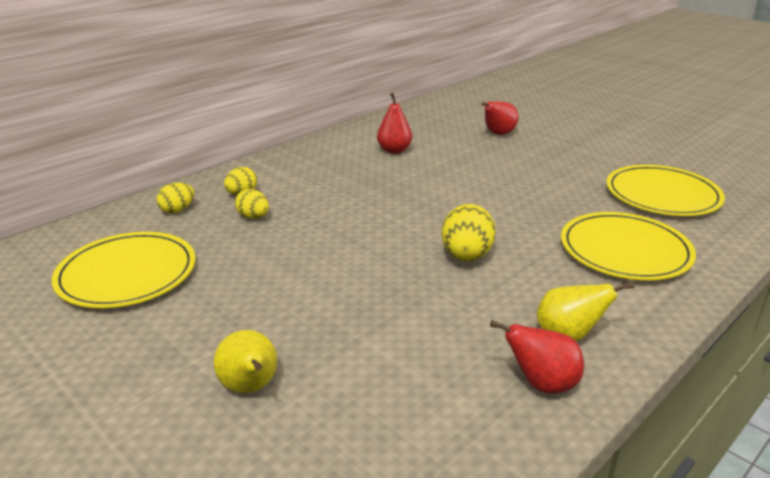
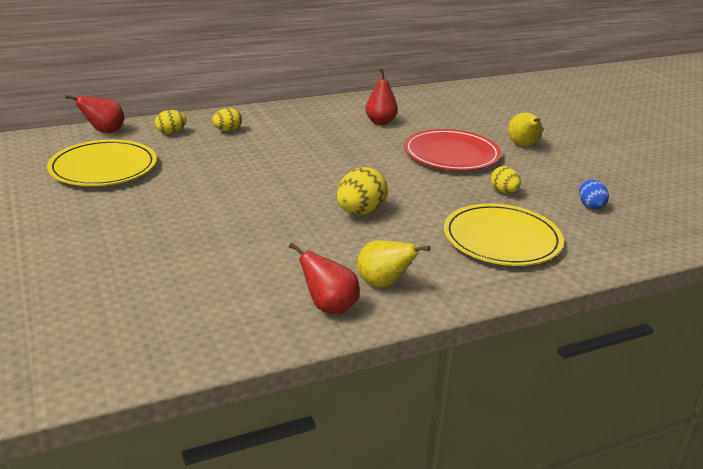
camera: 20 degrees right, 0 degrees up
(250, 388) = (126, 255): yellow pear -> yellow pear (523, 145)
(253, 217) = (222, 149): yellow egg -> yellow egg (503, 192)
(492, 170) = (451, 154): none -> red plate
(498, 134) = (488, 126): red pear -> red pear (104, 131)
(662, 195) = (590, 206): yellow plate -> blue egg

